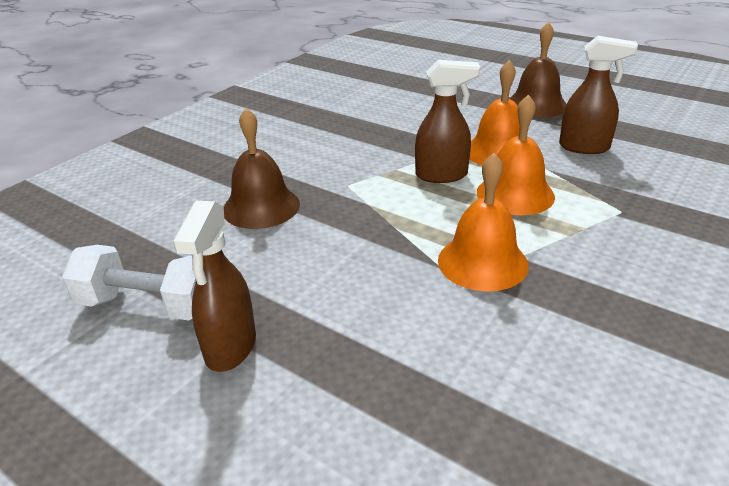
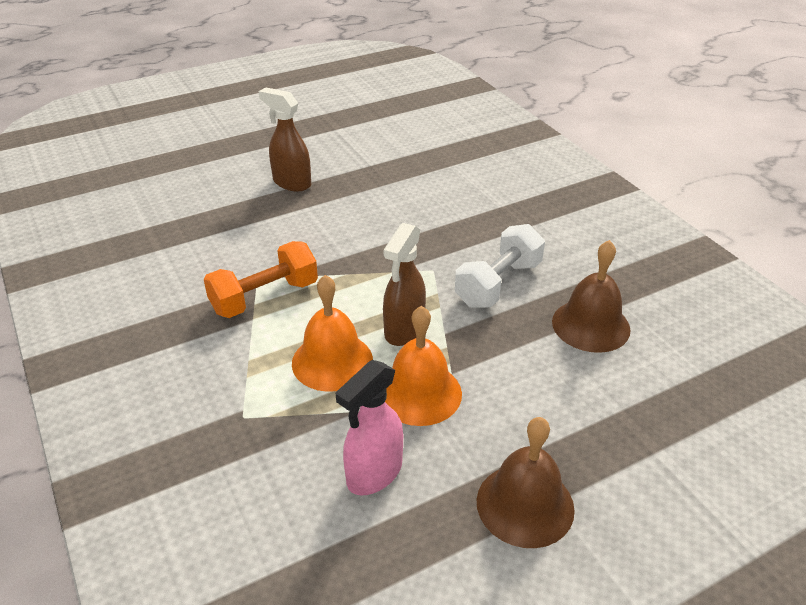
camera: 115 degrees right, 5 degrees up
(148, 305) = (355, 164): white dumbbell -> white dumbbell (498, 284)
(261, 207) = (433, 220): brown bell -> brown bell (591, 325)
(482, 262) = (265, 297): orange bell -> orange dumbbell
(584, 147) = (374, 474): brown spray bottle -> pink spray bottle

